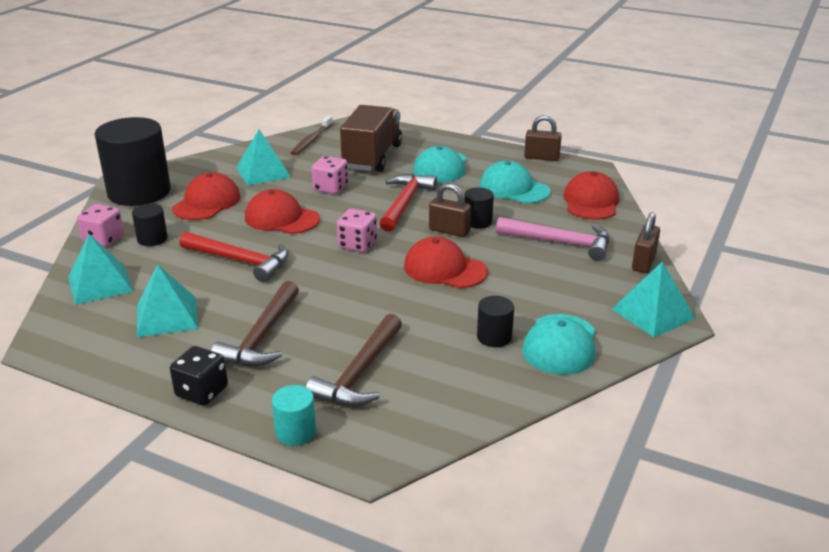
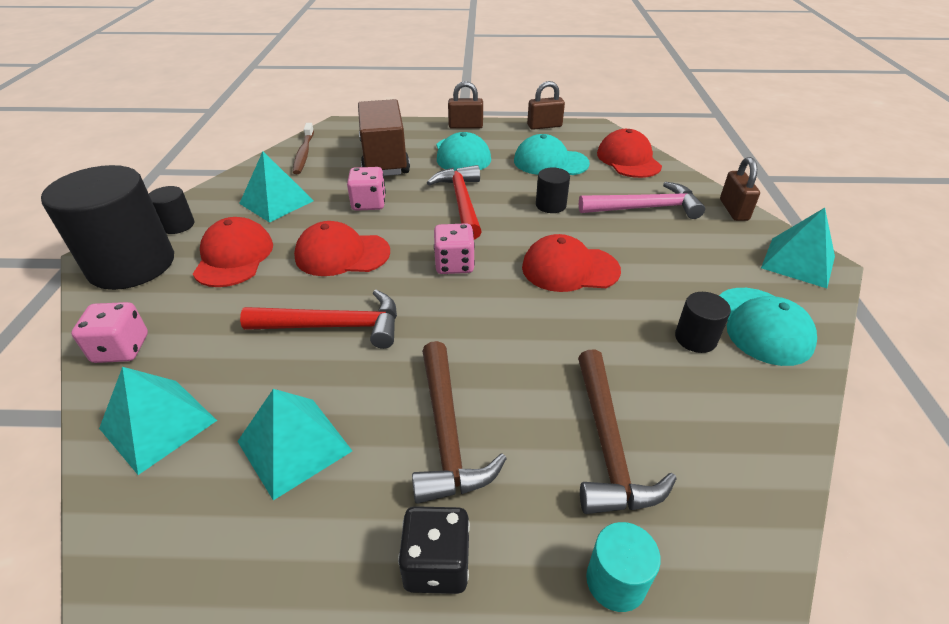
camera: 25 degrees left, 10 degrees up
(152, 239) = (193, 328): black cylinder -> black cylinder (177, 225)
(449, 231) = (533, 222): brown padlock -> brown padlock (465, 126)

